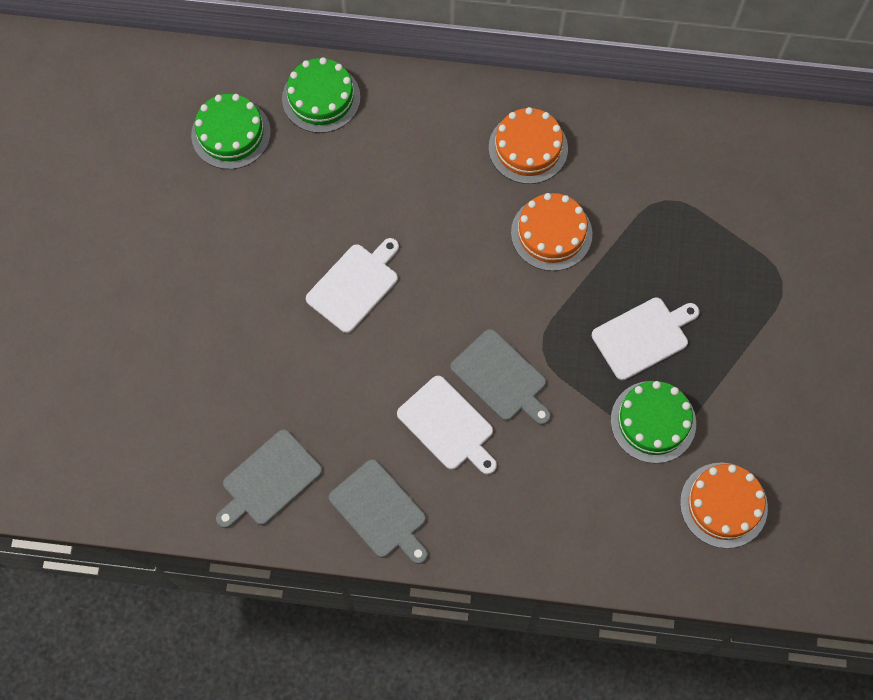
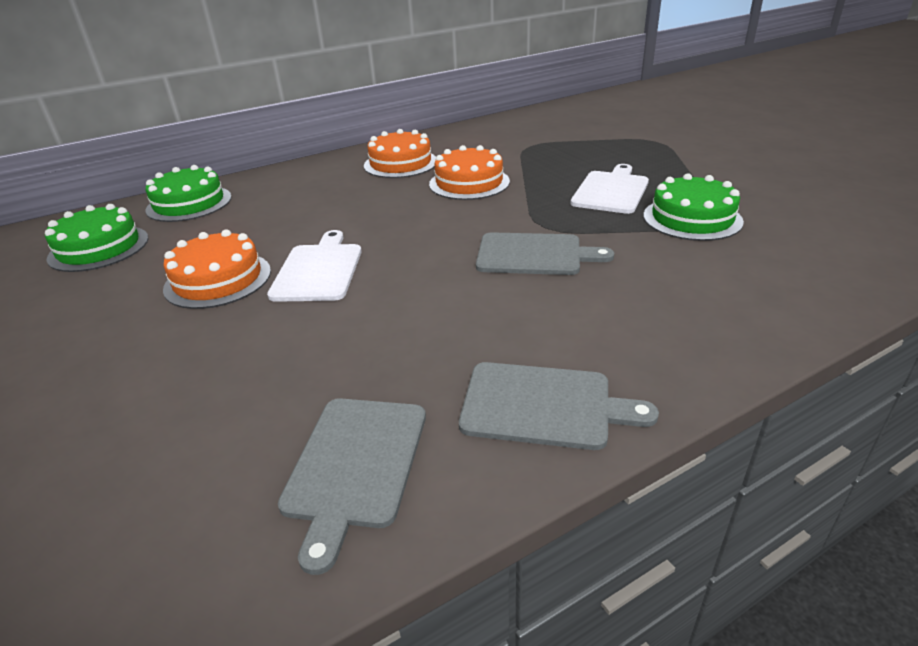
camera: 35 degrees left, 35 degrees down
(448, 426) = (526, 303): white cutting board -> none
(723, 505) = (822, 227): orange cake -> orange cake (218, 279)

